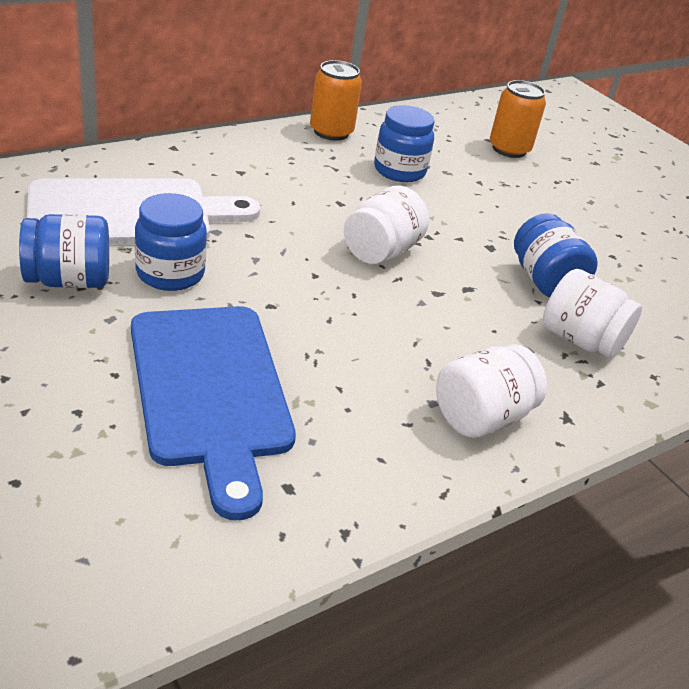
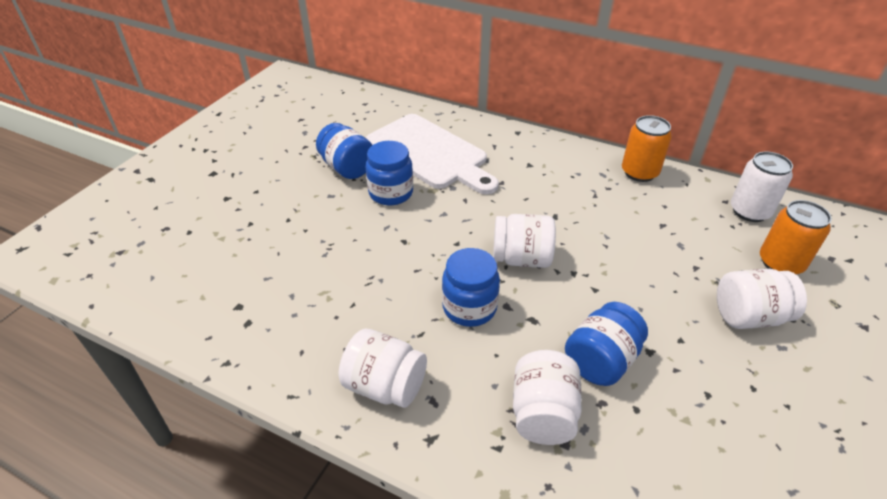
camera: 65 degrees right, 5 degrees up
(210, 391) = (303, 256): blue cutting board -> none
(399, 171) = (640, 222): blue jar -> blue jar (469, 307)
(440, 123) = (749, 211): none -> white can
(551, 194) = (749, 316): none -> white jar

